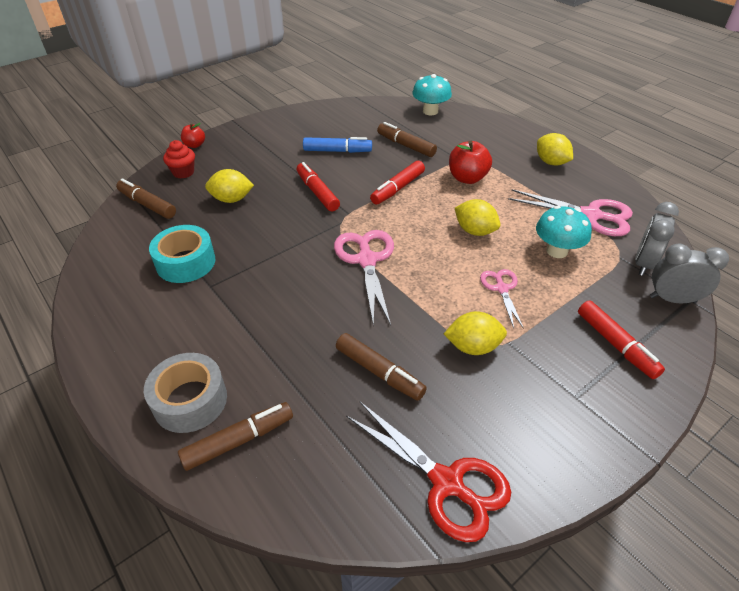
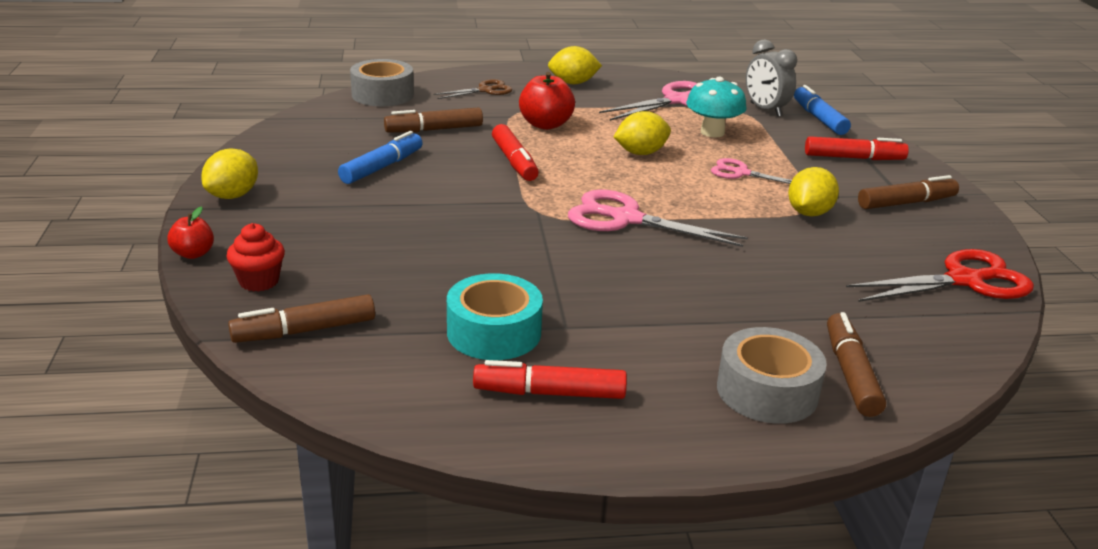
camera: 60 degrees left, 15 degrees down
(231, 199) = (389, 263): yellow lemon -> yellow lemon (233, 195)
(317, 192) = (456, 205): red marker -> red marker (549, 393)
(379, 372) = (808, 267): brown marker -> brown marker (906, 203)
(430, 111) = (382, 94): turquoise mushroom -> grey tape
(487, 138) = (485, 90): none -> brown scissors
(672, 299) = (819, 118): grey clock -> blue marker

